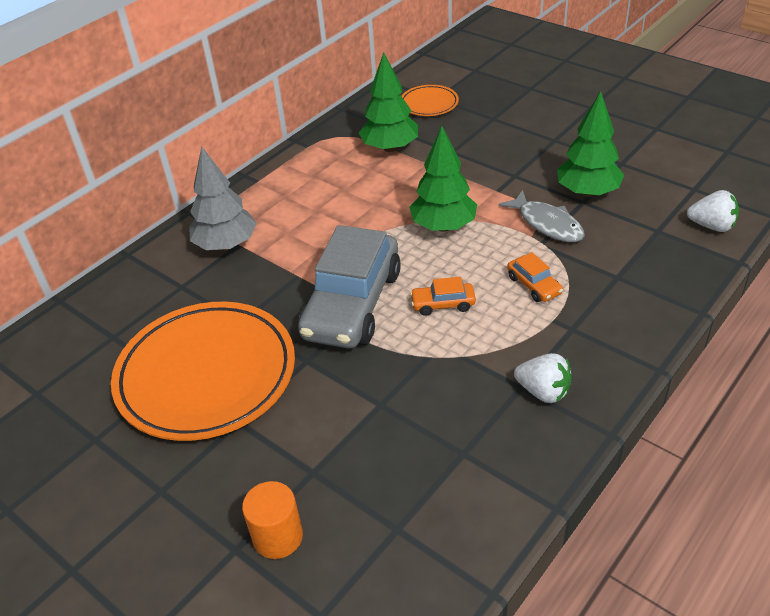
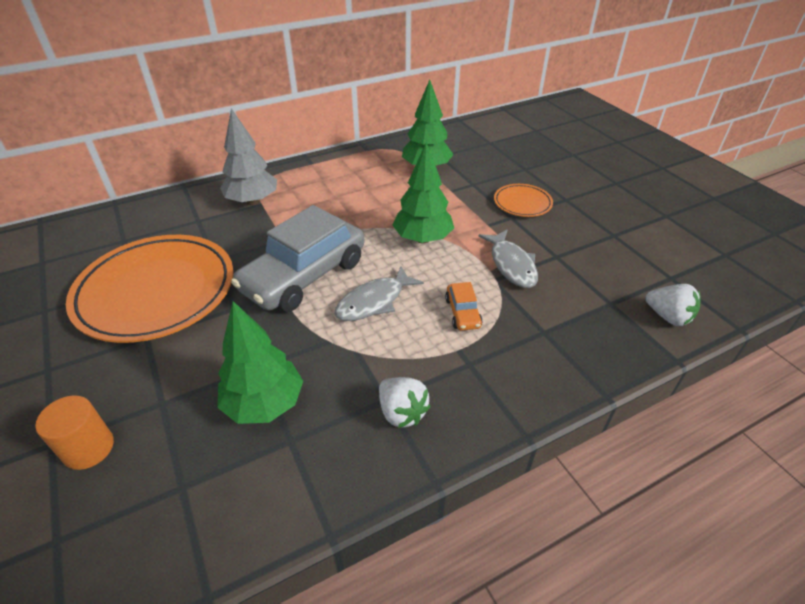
camera: 20 degrees right, 0 degrees up
(429, 104) = (481, 145): orange plate -> orange plate (522, 203)
(443, 304) = (374, 301): orange car -> grey fish
(587, 192) = (566, 250): green tree -> green tree (264, 404)

